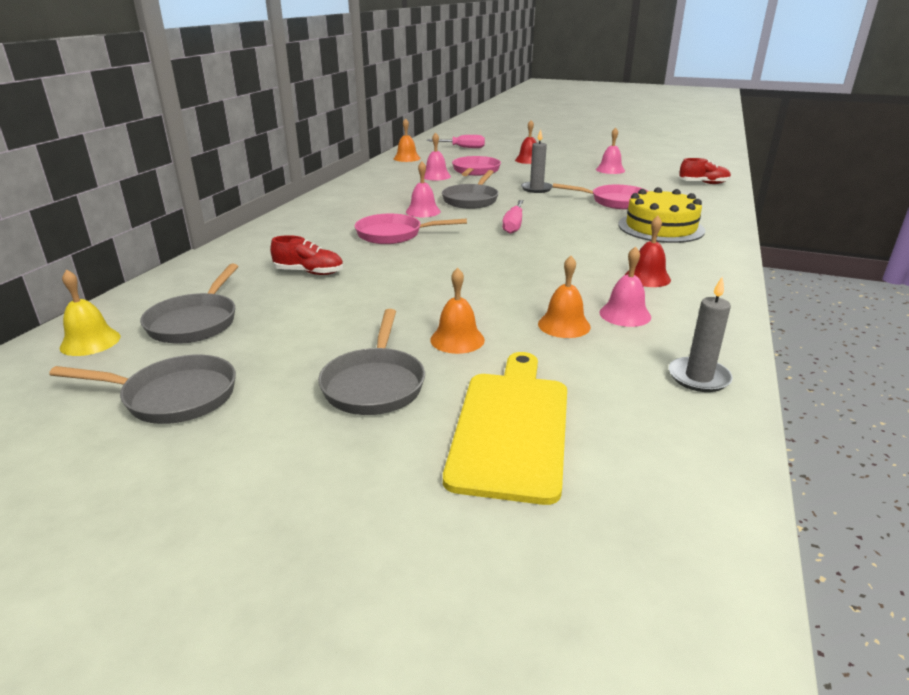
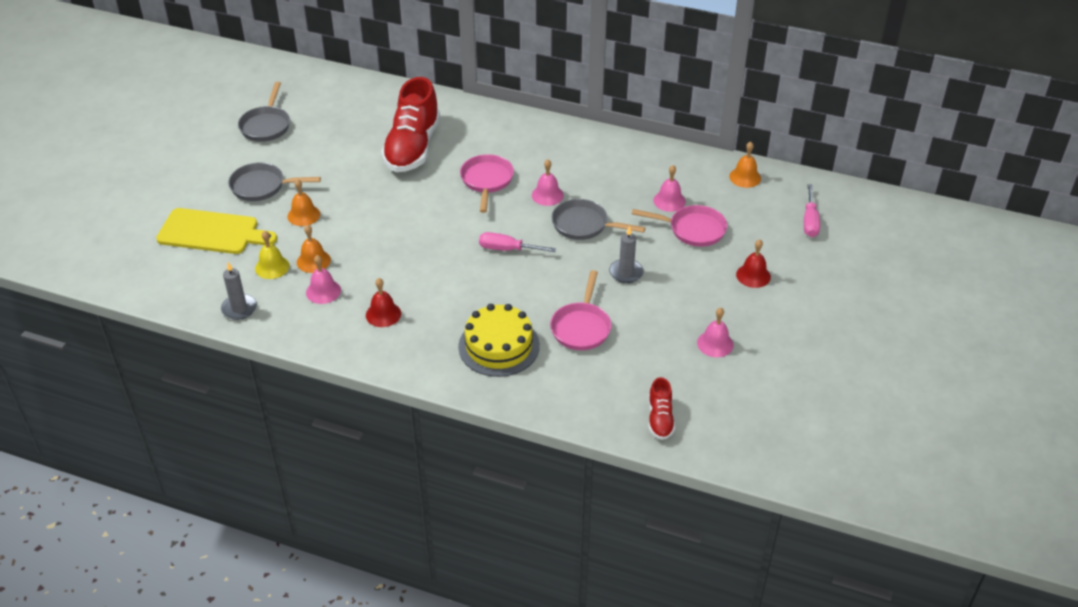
camera: 90 degrees right, 15 degrees up
(90, 342) = (327, 86): yellow bell -> yellow bell (272, 267)
(195, 322) = (344, 115): grey pan -> none
(309, 272) = (412, 147): red shoe -> red shoe, size x2.13

